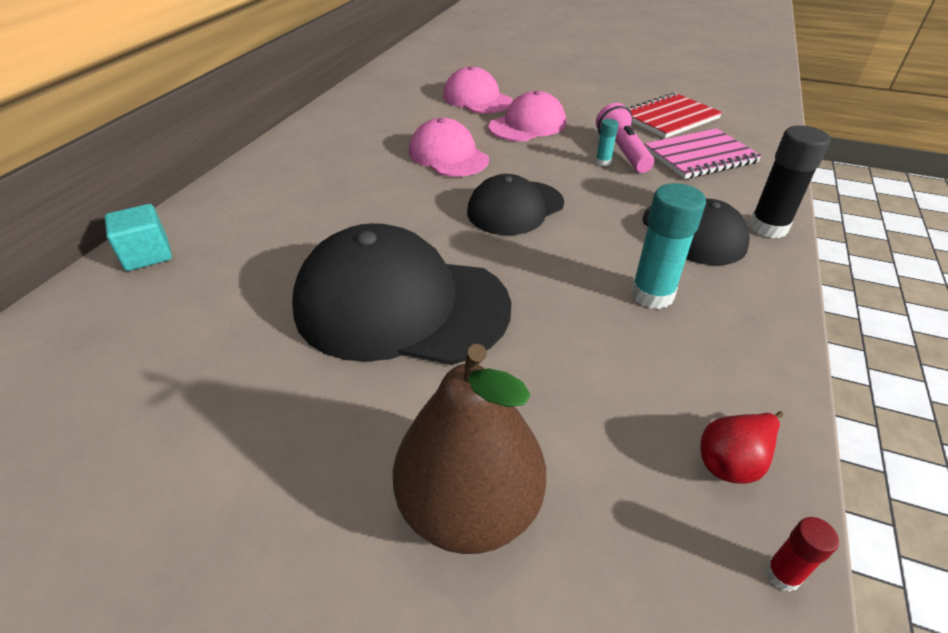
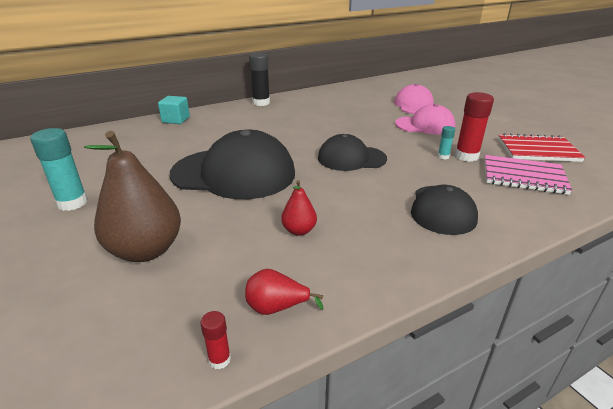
camera: 40 degrees right, 10 degrees down
(400, 305) = (234, 173): black cap -> black cap turned 135 degrees clockwise
(448, 155) = (354, 125): pink cap -> none
(606, 344) = (299, 230): none -> red pear
(622, 152) = (466, 156): pink flashlight -> red glue stick
(652, 294) = (361, 224): turquoise glue stick -> turquoise glue stick (72, 203)
(768, 227) = (506, 229): black glue stick -> black glue stick (261, 103)

